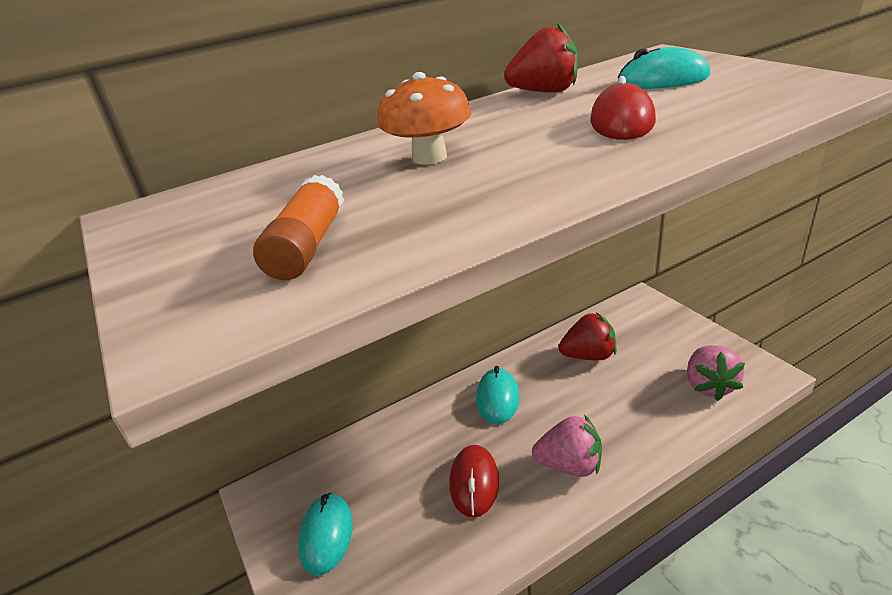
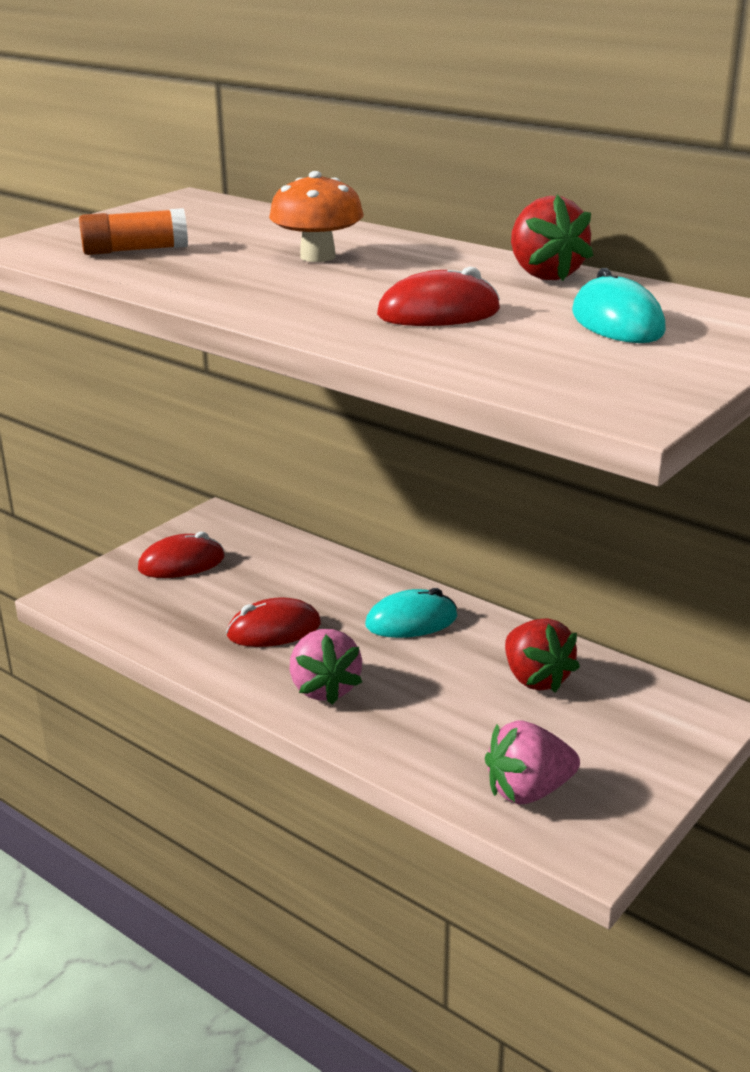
camera: 65 degrees right, 5 degrees down
(326, 535) = (181, 563): turquoise mouse -> red mouse

